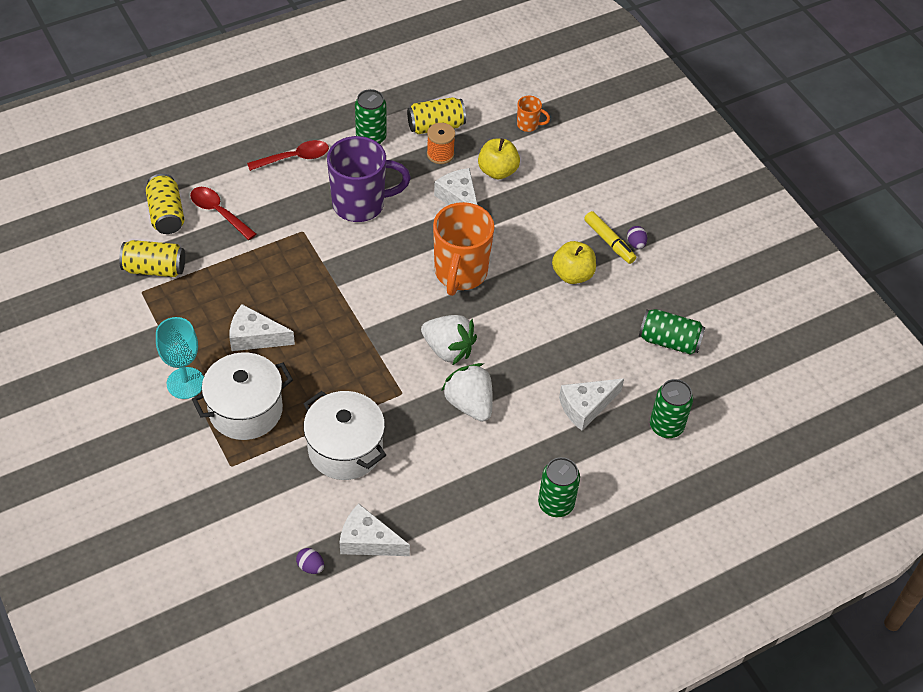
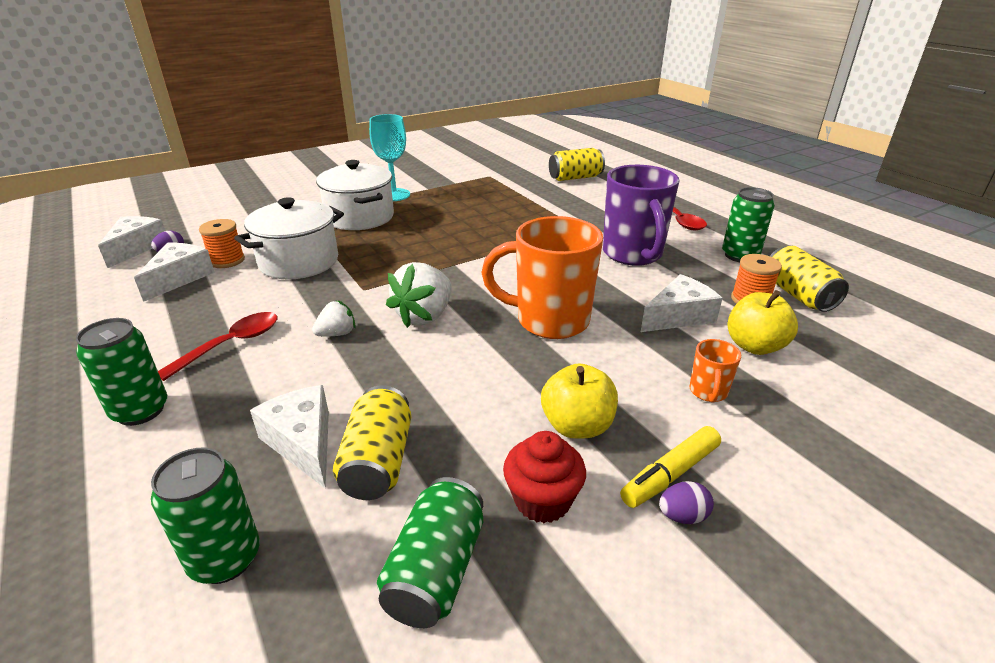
camera: 90 degrees right, 20 degrees down
(155, 268) = (514, 178): yellow can -> yellow can (378, 461)
(218, 212) = (587, 194): red spoon -> red spoon (231, 344)
(255, 337) = (443, 216): white cheese -> white cheese (136, 248)
(335, 510) = (227, 260): none -> orange spool
(469, 404) = (337, 334): white strawberry -> white strawberry, size x0.55
(528, 125) = (878, 373): orange mug -> orange mug (708, 392)
(627, 297) = (542, 500): none -> red cupcake

